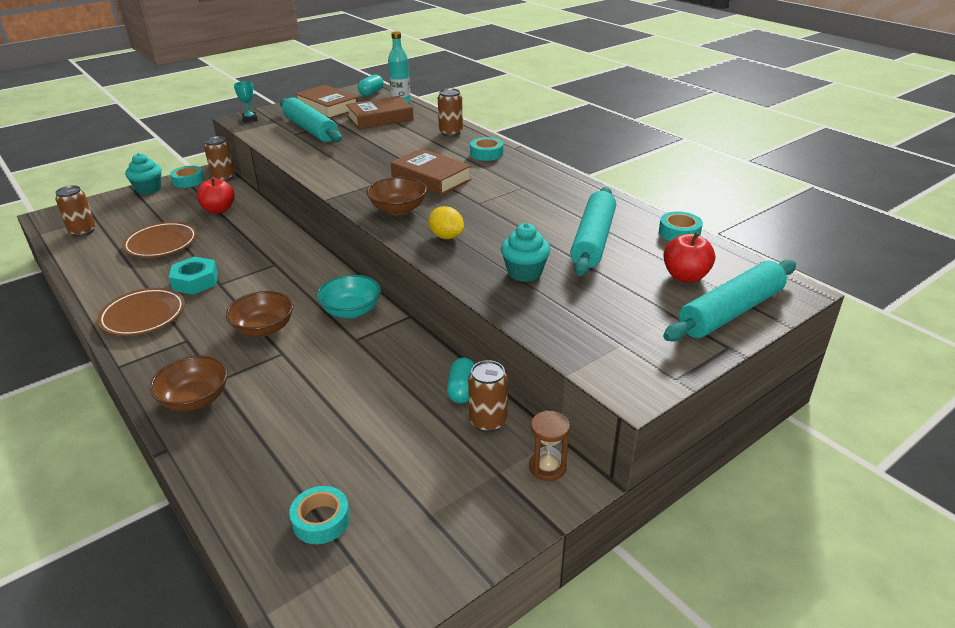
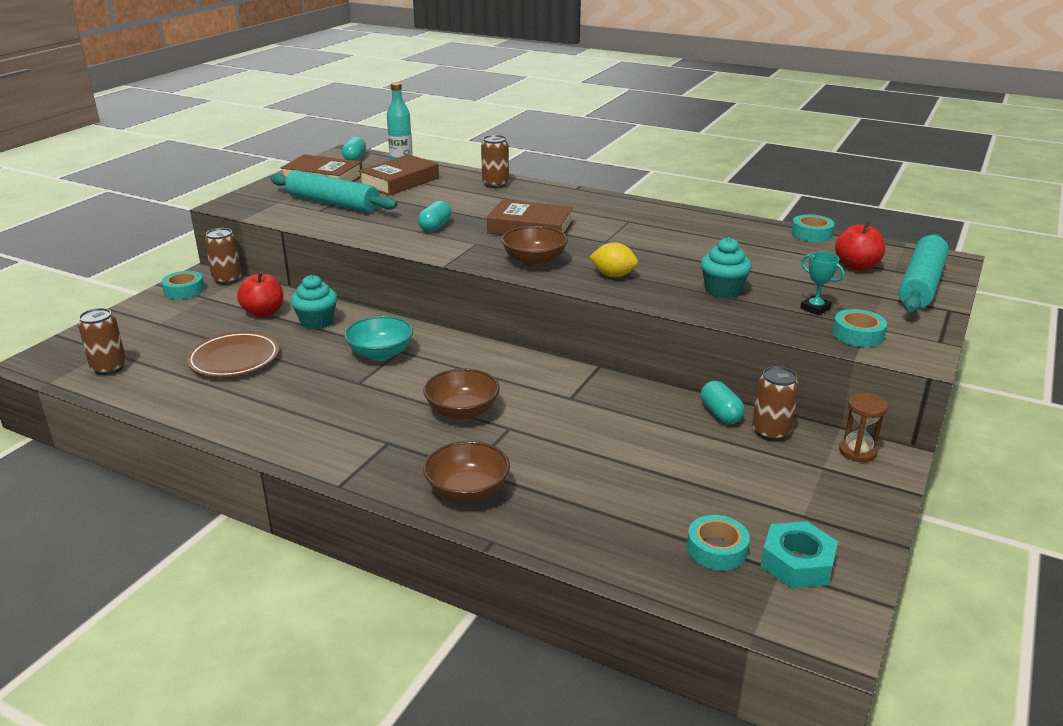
camera: 25 degrees left, 5 degrees down
(143, 316) = (306, 433): brown plate -> none
(148, 189) = (141, 308): turquoise cupcake -> turquoise cupcake (317, 322)
(195, 281) = (326, 387): turquoise nut -> turquoise nut (797, 563)
(250, 119) = (242, 203): turquoise trophy -> turquoise trophy (815, 308)
(351, 311) = (536, 374): turquoise bowl -> turquoise bowl (380, 353)
(359, 163) = (435, 226): none -> turquoise capsule
(486, 154) = (557, 198): turquoise tape -> turquoise tape (858, 335)
(593, 240) = (748, 253): turquoise rolling pin -> none

